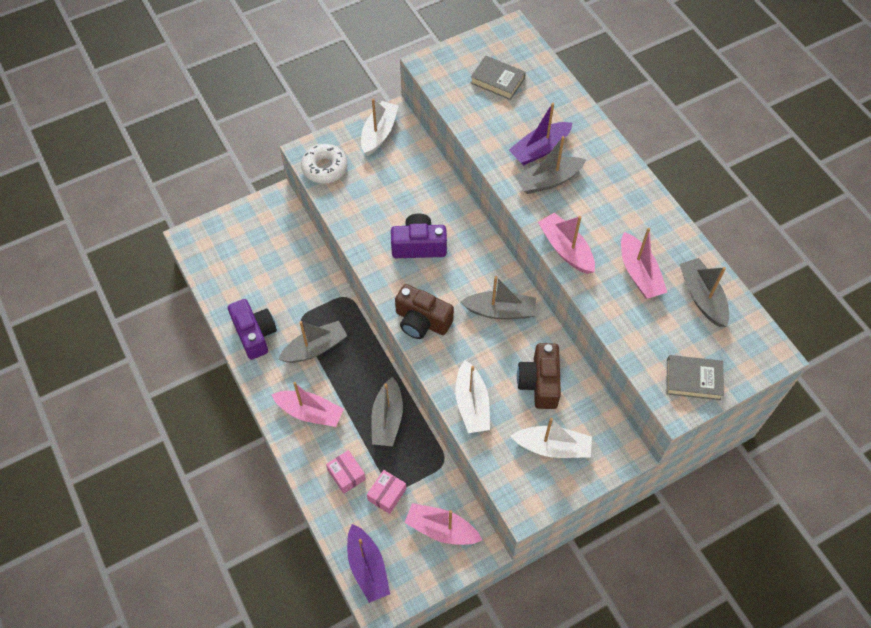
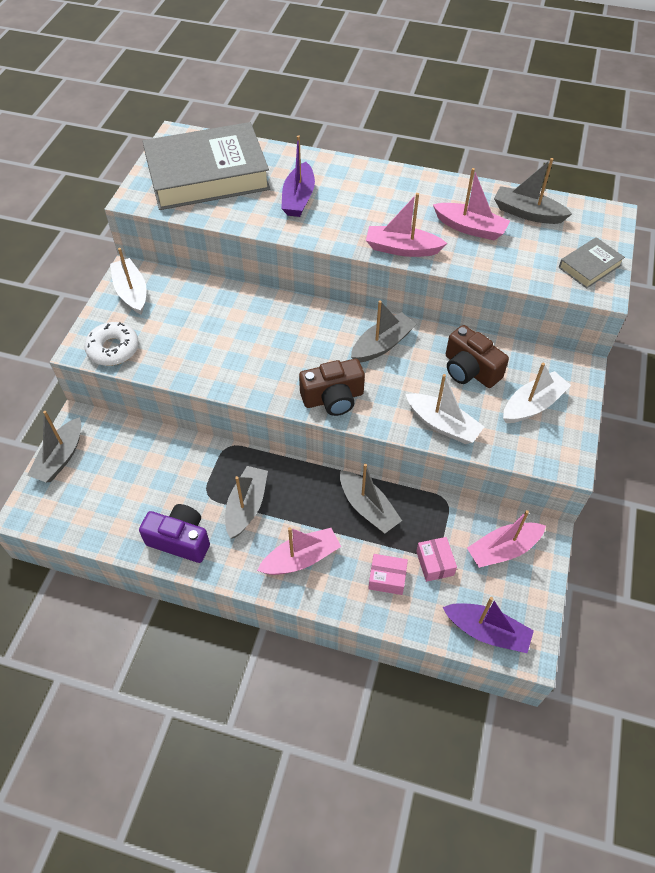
camera: 45 degrees left, 5 degrees down
(419, 246) = (264, 347): purple camera -> none
(497, 80) = (207, 175): grey book -> grey book, size x2.34
(548, 181) = (331, 214): grey boat -> grey boat (61, 457)

